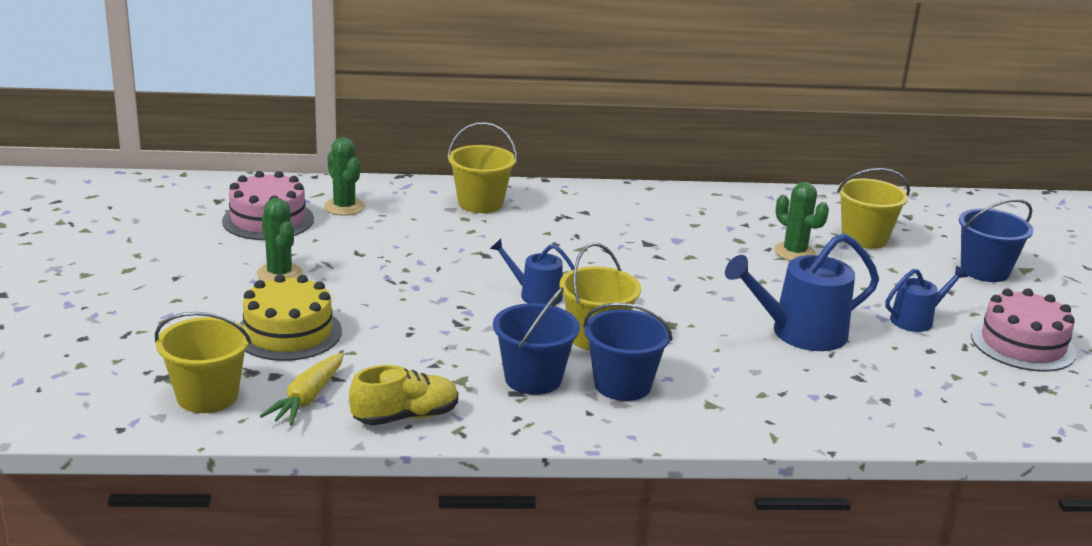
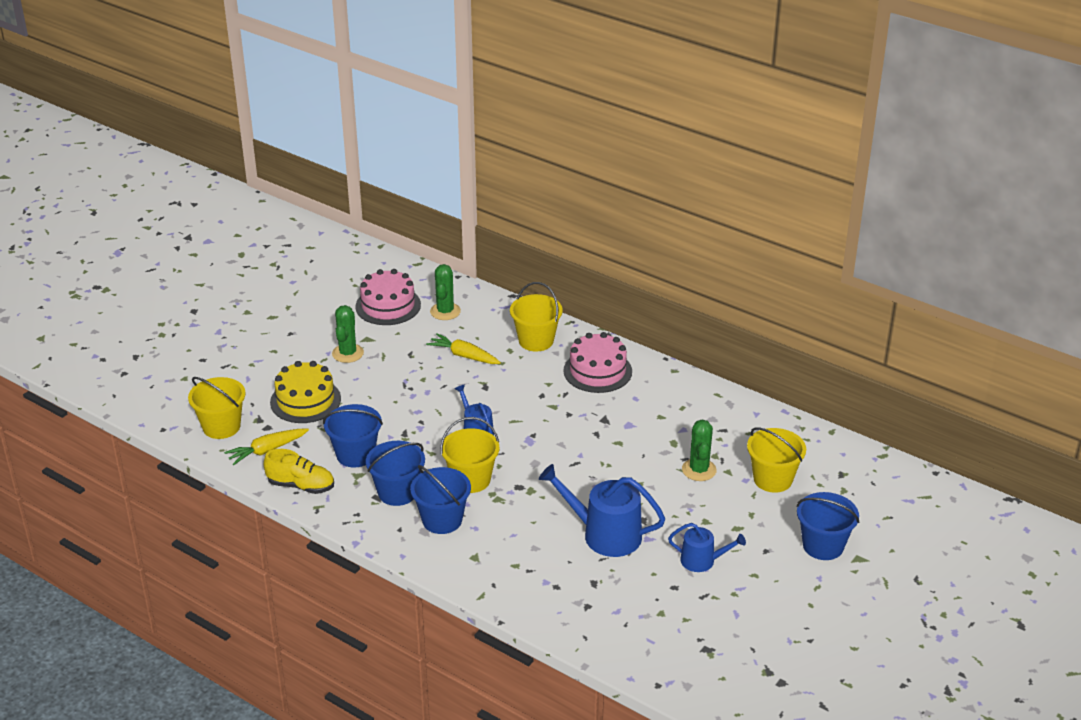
camera: 40 degrees right, 10 degrees up
(422, 237) = (464, 356): none -> yellow carrot
(429, 362) = (355, 454): none -> blue bucket
(1023, 344) = (749, 613): pink cake -> pink cake (597, 371)

